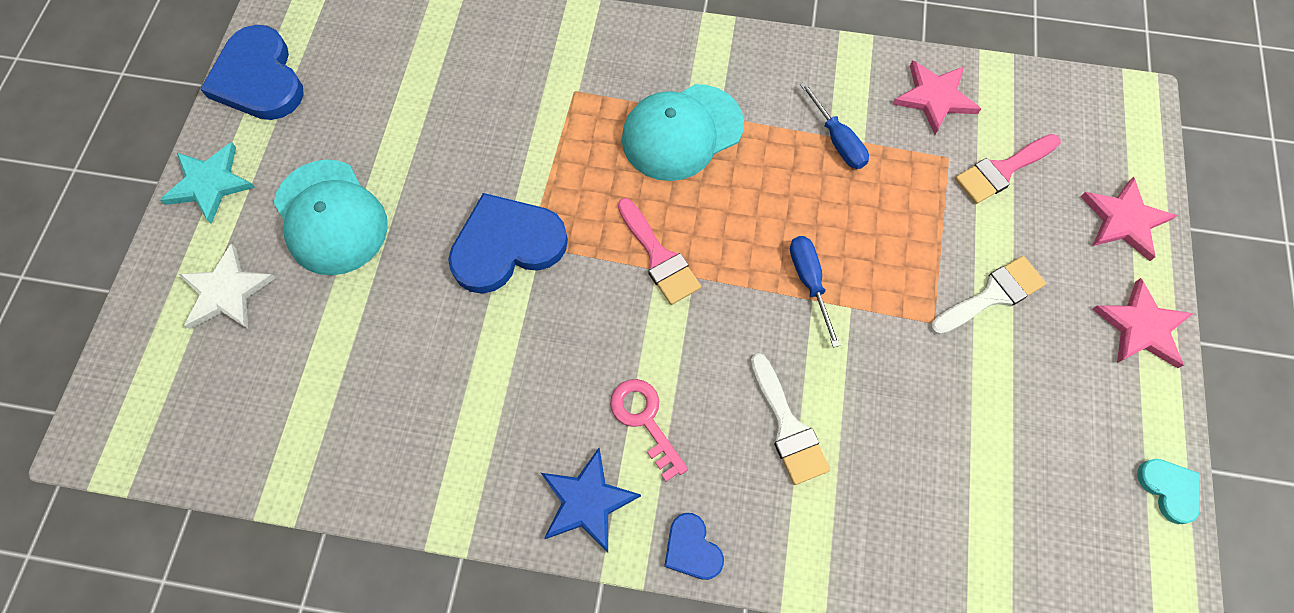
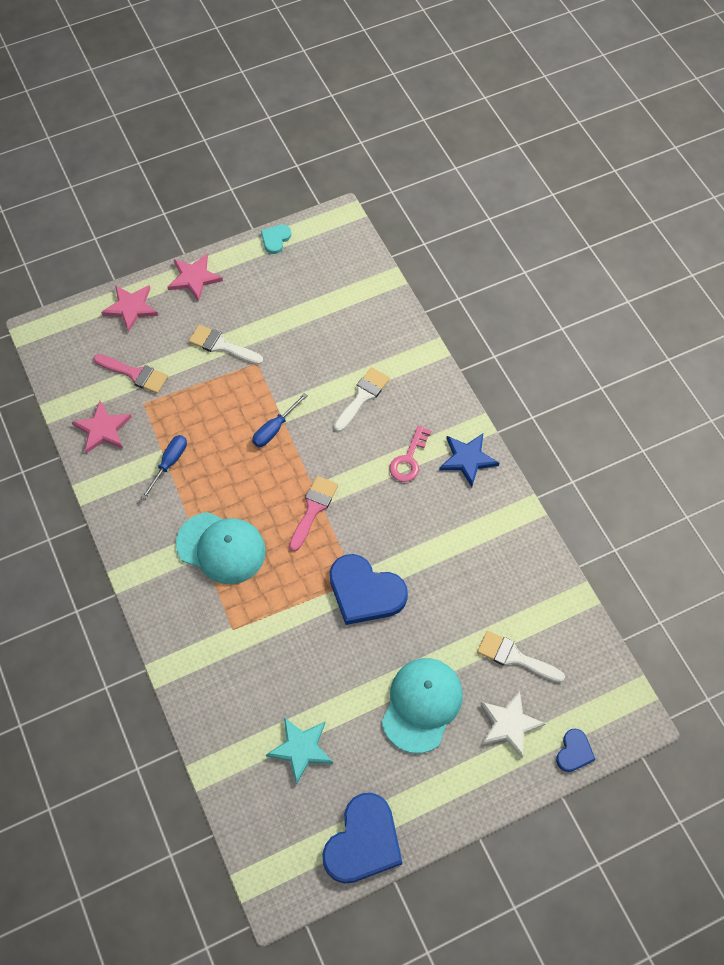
camera: 125 degrees left, 5 degrees down
(209, 183) = (456, 801): turquoise star -> turquoise star (301, 749)
(288, 355) = (514, 657): none -> white brush
(692, 549) = (452, 403): blue heart -> blue heart (574, 752)

